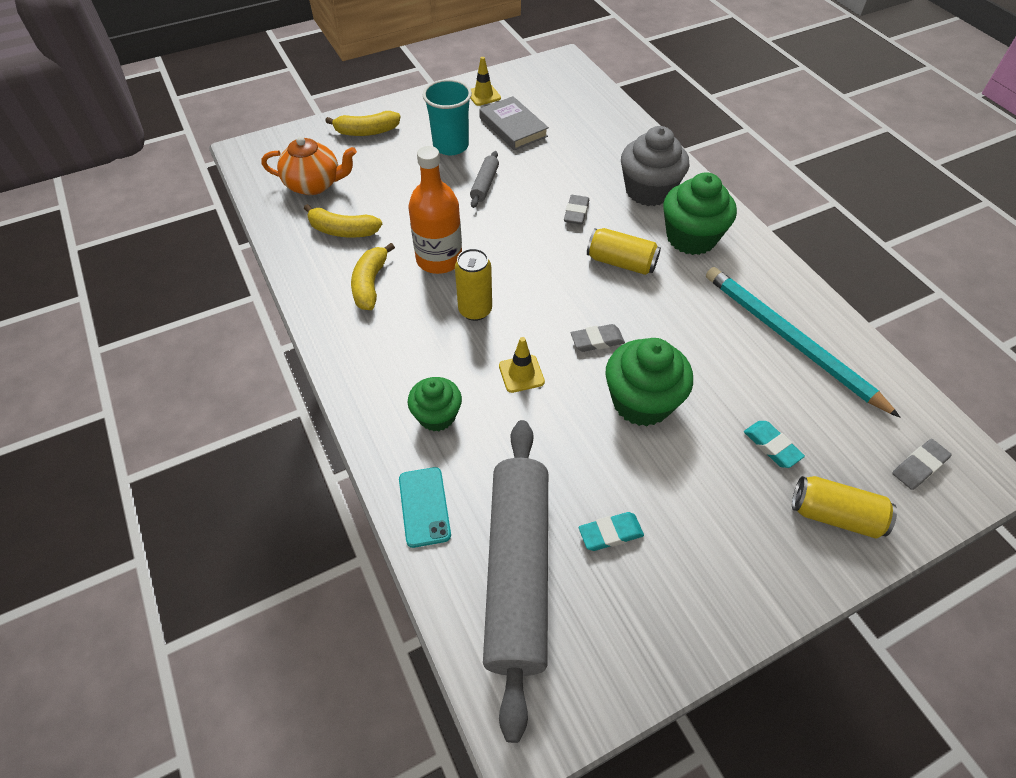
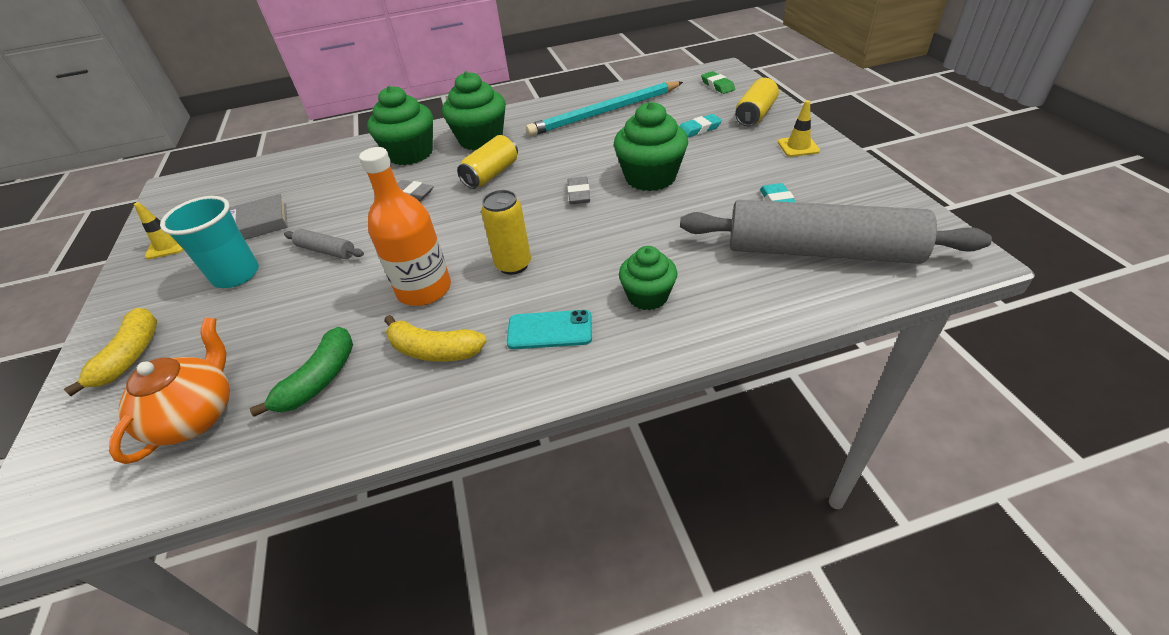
camera: 75 degrees left, 10 degrees down
(343, 230) = (319, 380): yellow banana -> green banana
(424, 507) = (758, 307): turquoise phone -> turquoise phone (550, 330)
(521, 374) = (606, 238): yellow traffic cone -> yellow traffic cone (798, 147)
(648, 191) = (410, 154): grey cupcake -> green cupcake
(919, 466) = (717, 85): grey eraser -> green eraser

